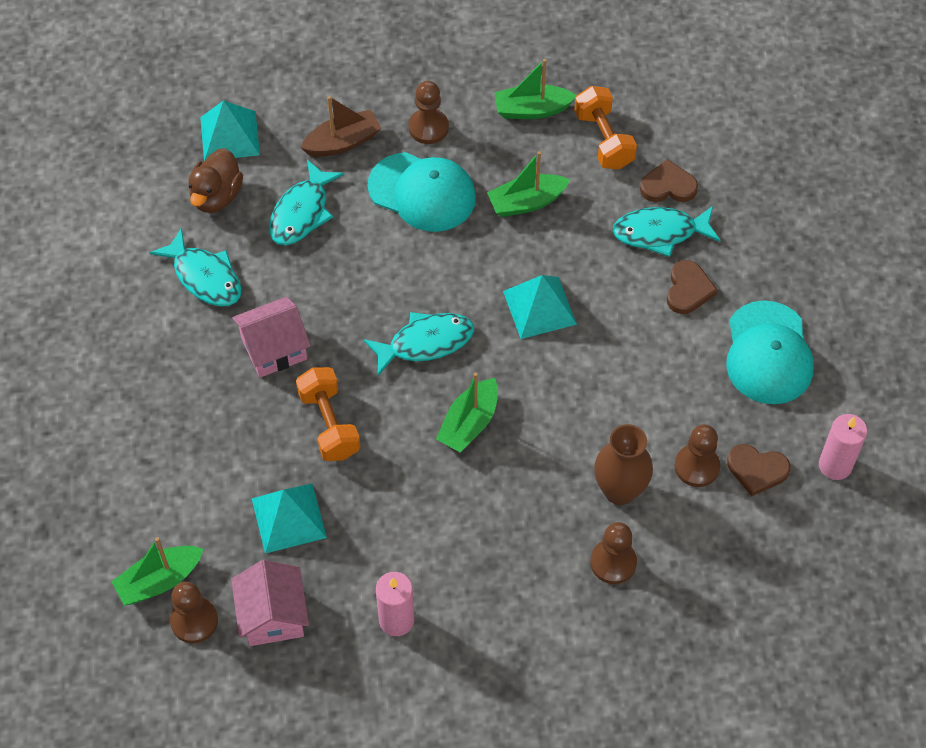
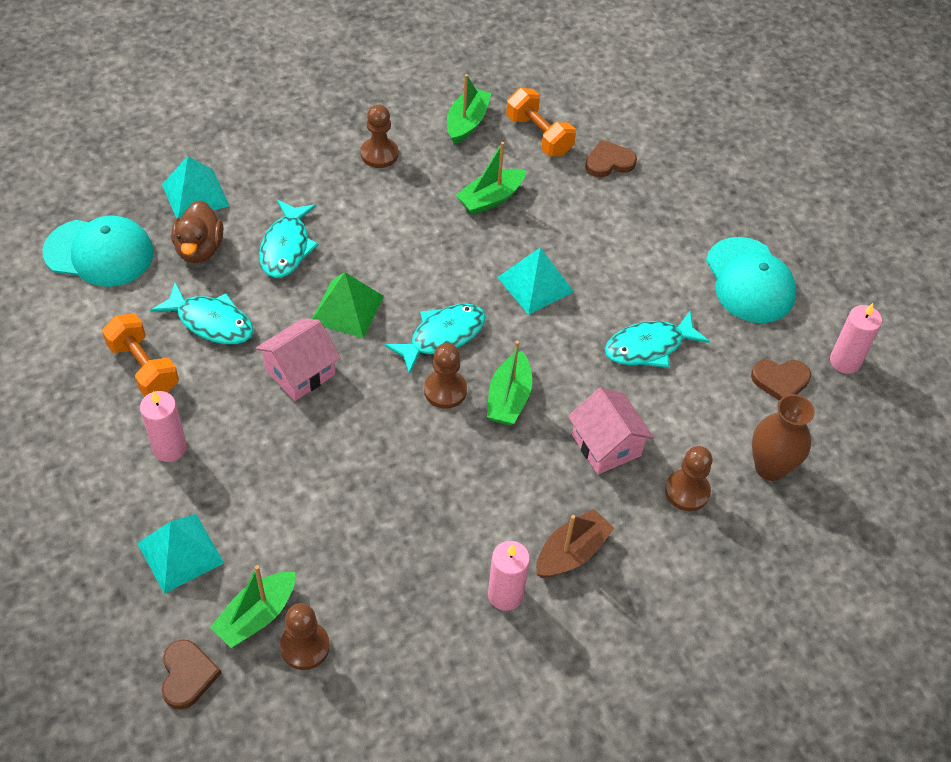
camera: 20 degrees left, 5 degrees down
(129, 397) = (170, 448): none -> pink candle
(273, 616) = (383, 621): pink house -> pink house (606, 445)
(289, 518) = (367, 524): turquoise pyramid -> turquoise pyramid (180, 553)
(329, 424) = (377, 428): orange dumbbell -> orange dumbbell (144, 368)
(340, 292) = (347, 309): none -> green pyramid
(342, 142) = (304, 180): brown boat -> brown boat (571, 552)
(422, 192) = (393, 209): turquoise cap -> turquoise cap (99, 253)
(532, 110) = (467, 123): green boat -> green boat turned 135 degrees clockwise
(619, 490) = (668, 426): brown vase -> brown vase (770, 467)
(660, 233) = (617, 201): turquoise fish -> turquoise fish (649, 347)
(688, 289) = (660, 242): brown heart -> brown heart (187, 675)
(696, 466) = (727, 389): brown pawn -> brown pawn (445, 390)

